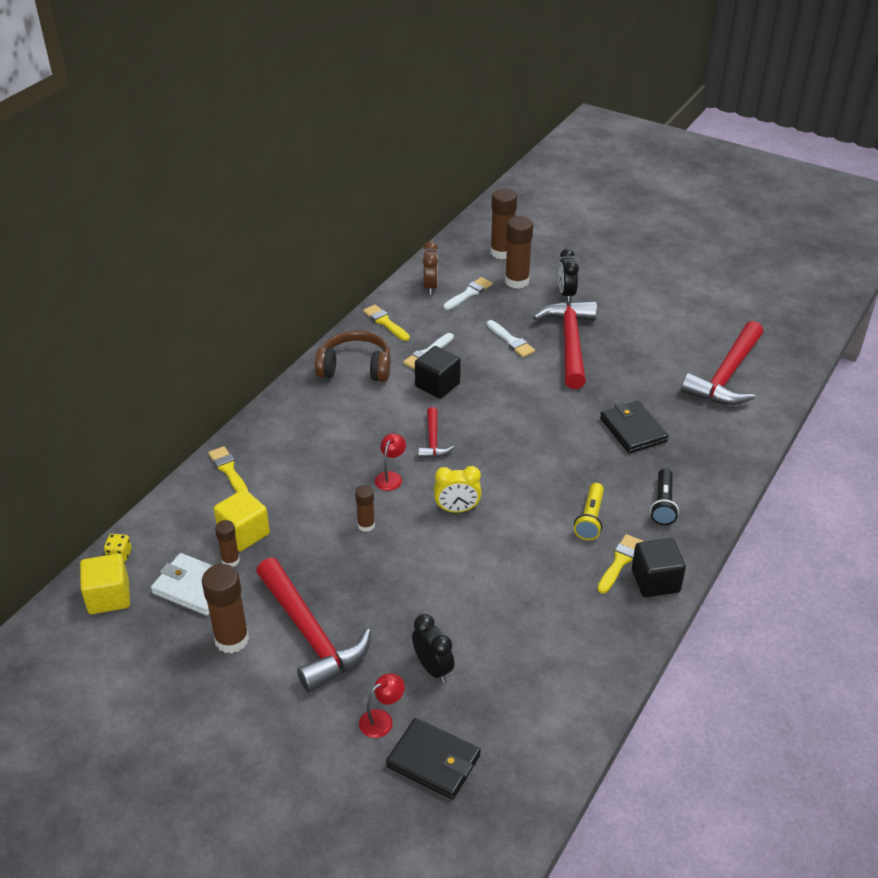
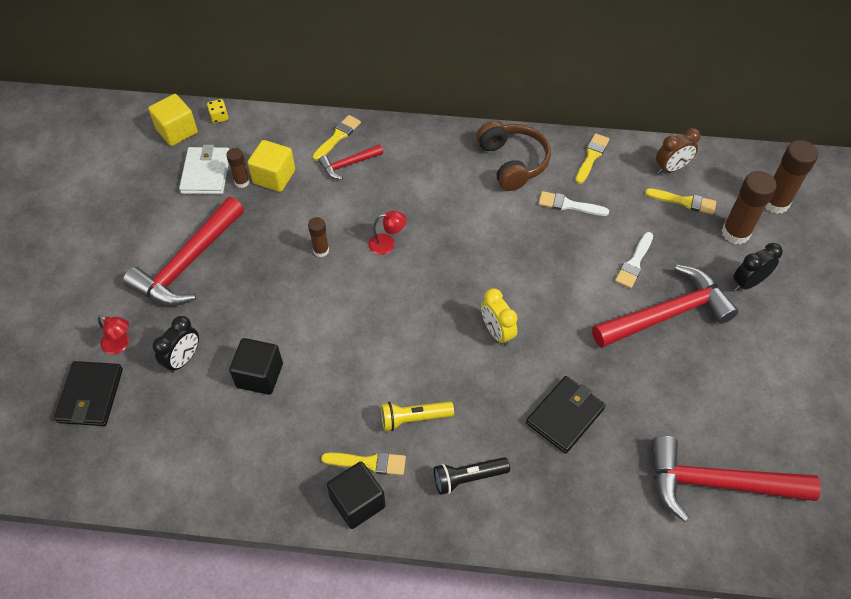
camera: 65 degrees right, 15 degrees up
(232, 639) = (164, 218): brown glue stick -> none
(433, 440) = (451, 256): red hammer -> red hammer (348, 164)
(437, 385) = (528, 230): black cube -> black cube (259, 375)
(457, 509) = (372, 307): yellow clock -> yellow clock (497, 332)
(469, 293) = (684, 201): white brush -> yellow brush

